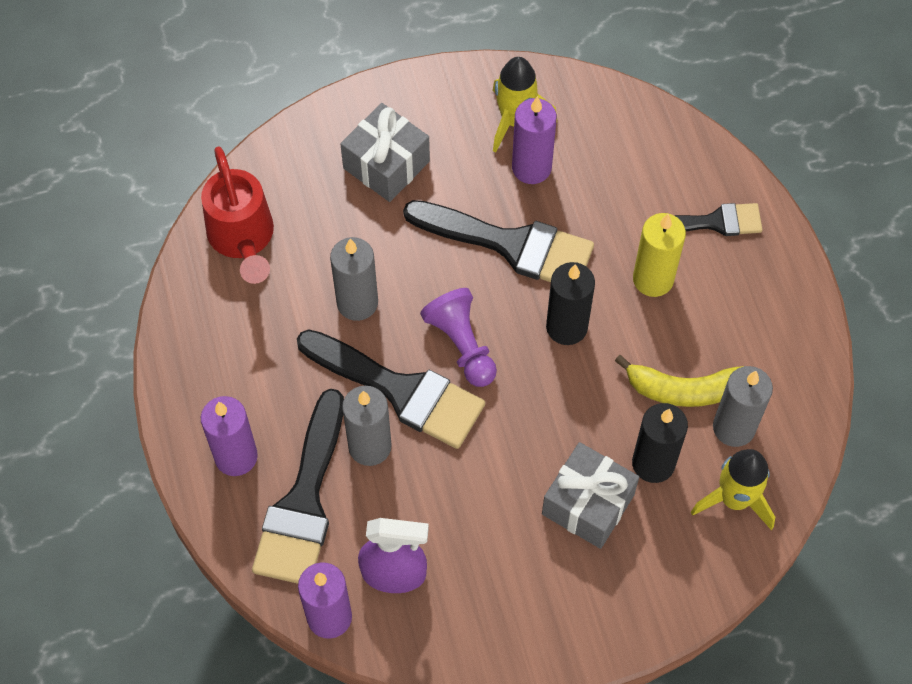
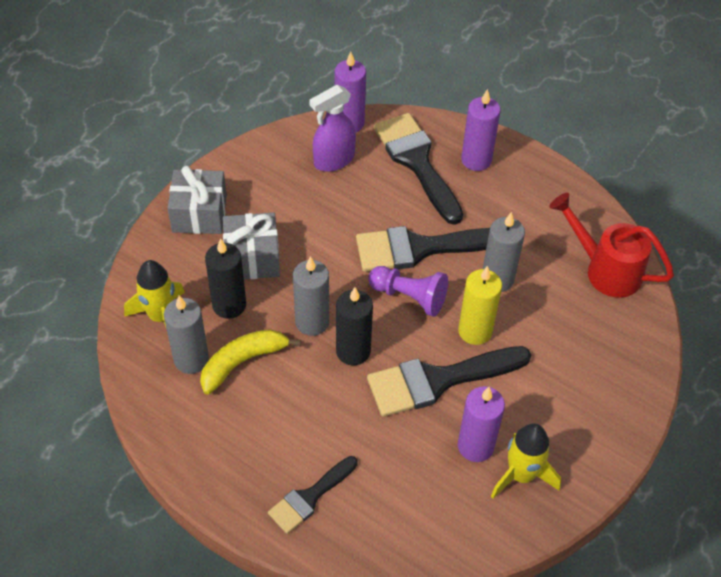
camera: 140 degrees right, 10 degrees down
(370, 446) = (408, 209): grey candle -> grey candle (312, 322)
(386, 164) = (573, 378): grey gift -> grey gift (199, 214)
(653, 279) = (321, 423): yellow candle -> yellow candle (475, 331)

